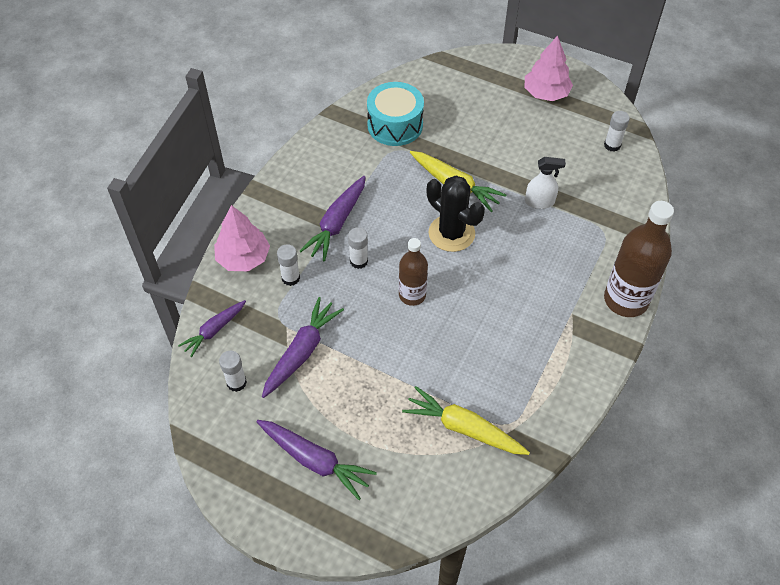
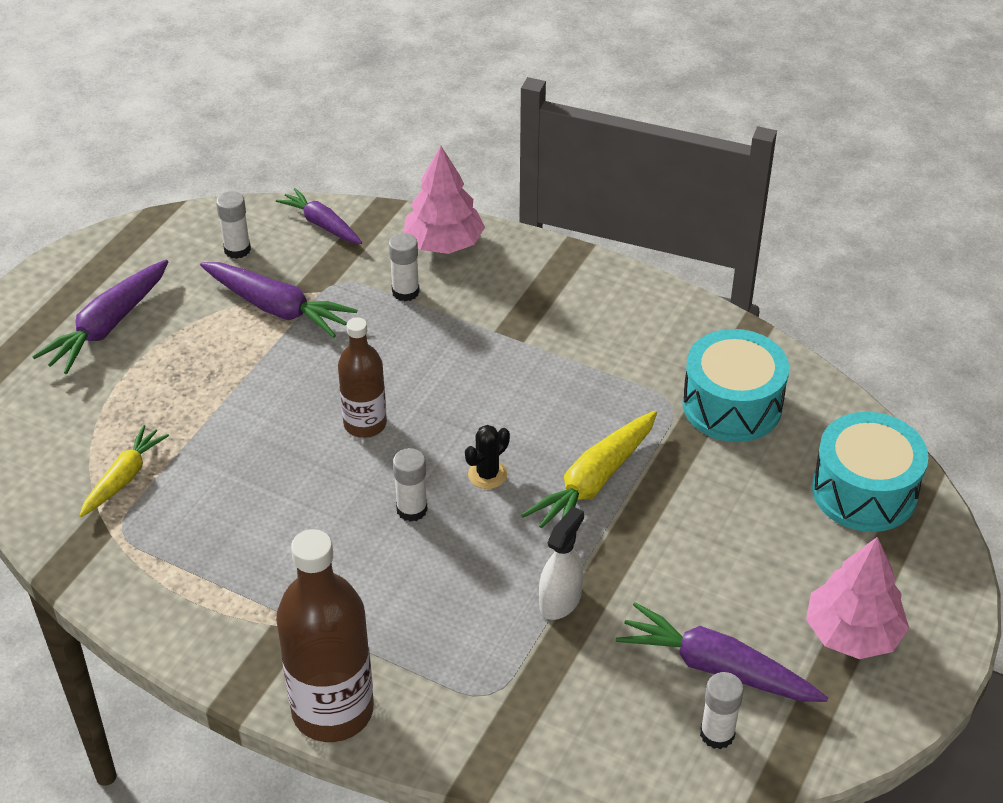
camera: 90 degrees right, 10 degrees down
(337, 223) = (508, 337): purple carrot -> purple carrot (717, 667)
(358, 261) = (433, 363): white glue stick -> white glue stick (412, 509)
(451, 233) = (487, 474): black cactus -> black cactus, size x0.49
(455, 80) = (864, 491): none -> turquoise drum
(463, 428) = (124, 477): yellow carrot -> yellow carrot, size x0.66
(539, 202) = (560, 600): white spray bottle -> white spray bottle turned 150 degrees counterclockwise

